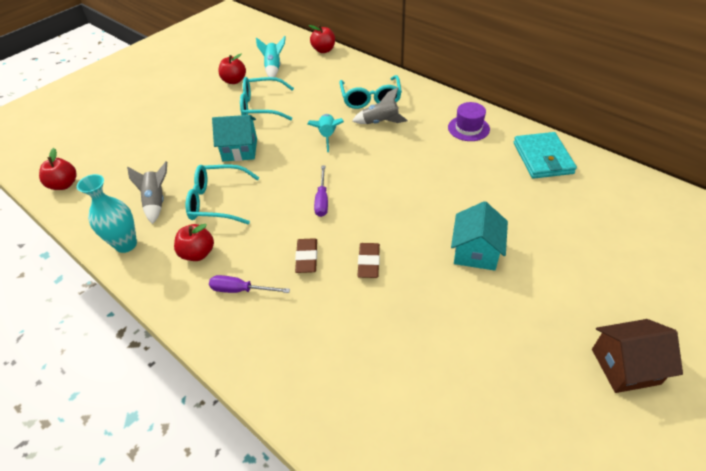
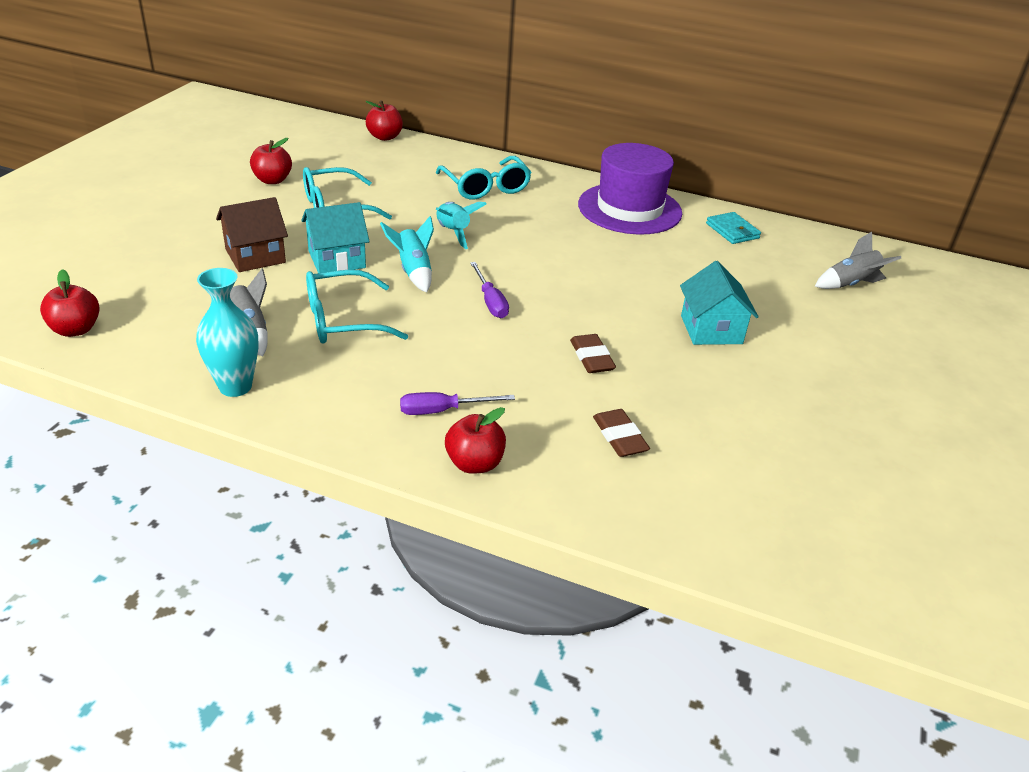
camera: 25 degrees left, 10 degrees down
(198, 253) = (354, 381): red apple -> red apple (474, 463)
(273, 68) = (323, 161): turquoise rocket -> turquoise rocket (413, 272)
(307, 257) = (509, 364): brown eraser -> brown eraser (620, 437)
(380, 122) = (515, 212): grey rocket -> grey rocket (850, 284)
(468, 128) = (629, 209): purple hat -> purple hat, size x1.92
(542, 158) = (732, 231): turquoise wallet -> turquoise wallet, size x0.64
(625, 366) = (921, 407): brown house -> brown house (255, 256)

